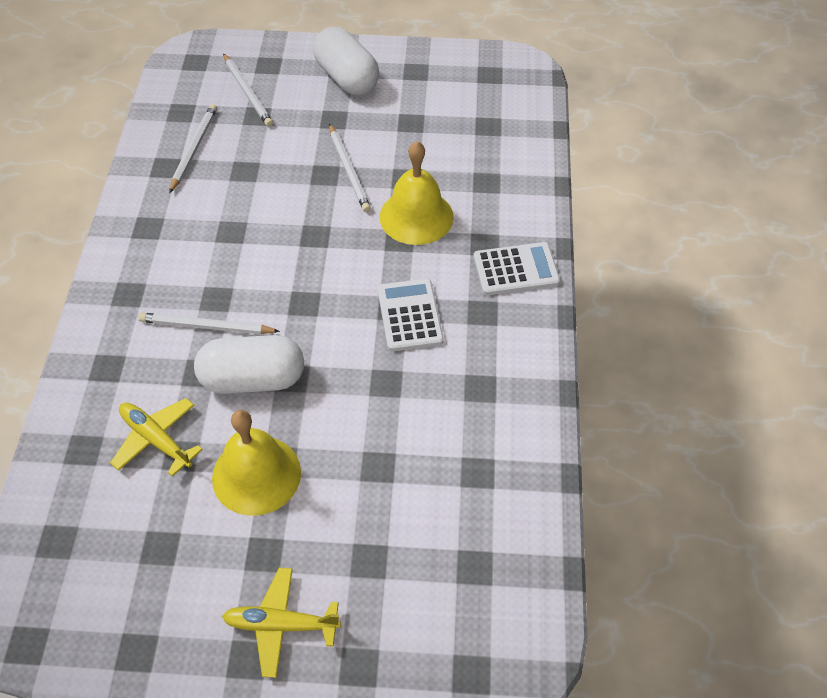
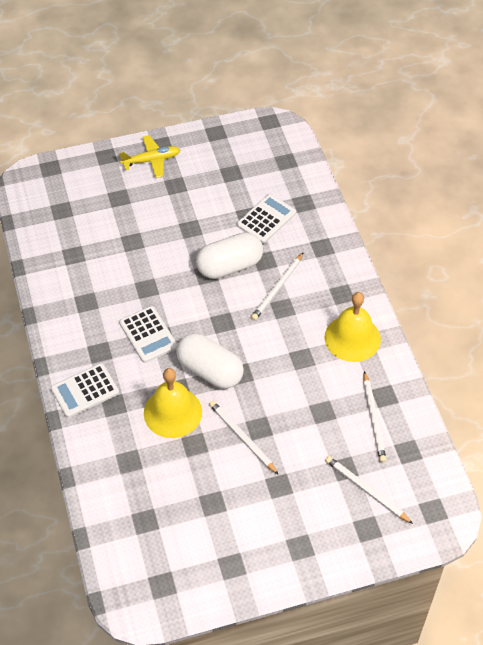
camera: 160 degrees right, 0 degrees up
(156, 439) = (266, 219): yellow plane -> white calculator
(206, 326) = (277, 288): white pencil -> white pencil turned 135 degrees clockwise
(256, 475) = (199, 218): yellow bell -> yellow bell (352, 338)
(347, 78) = (290, 536): white capsule -> white capsule (210, 371)

